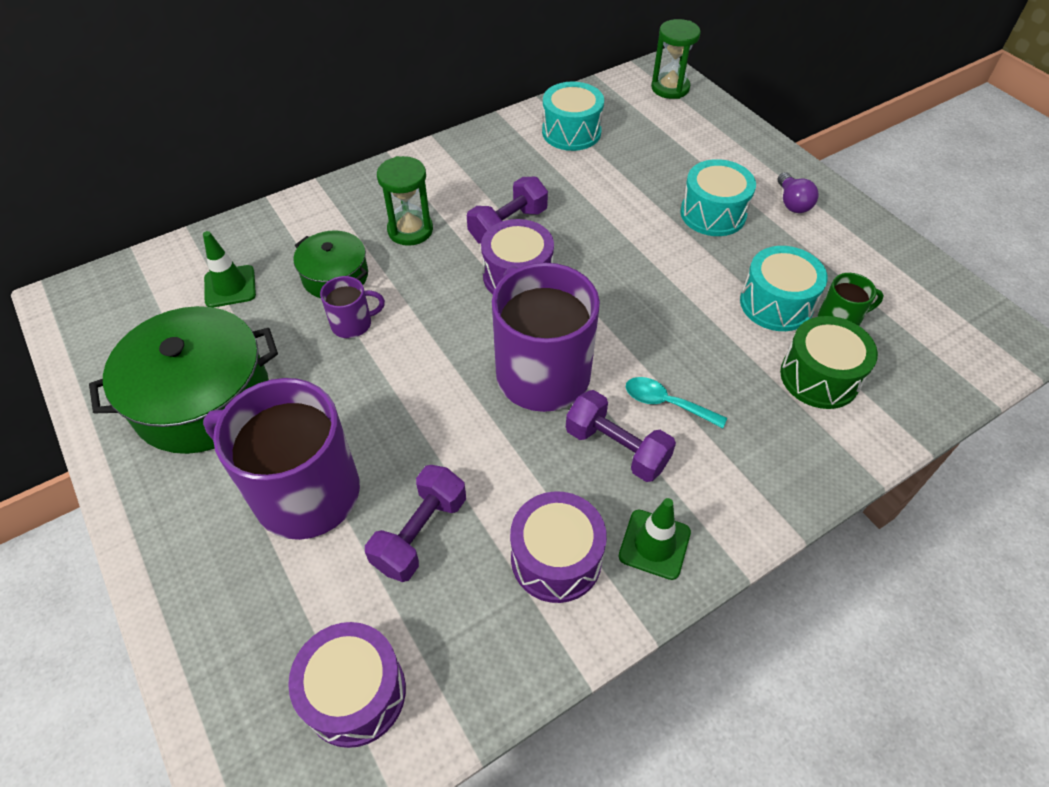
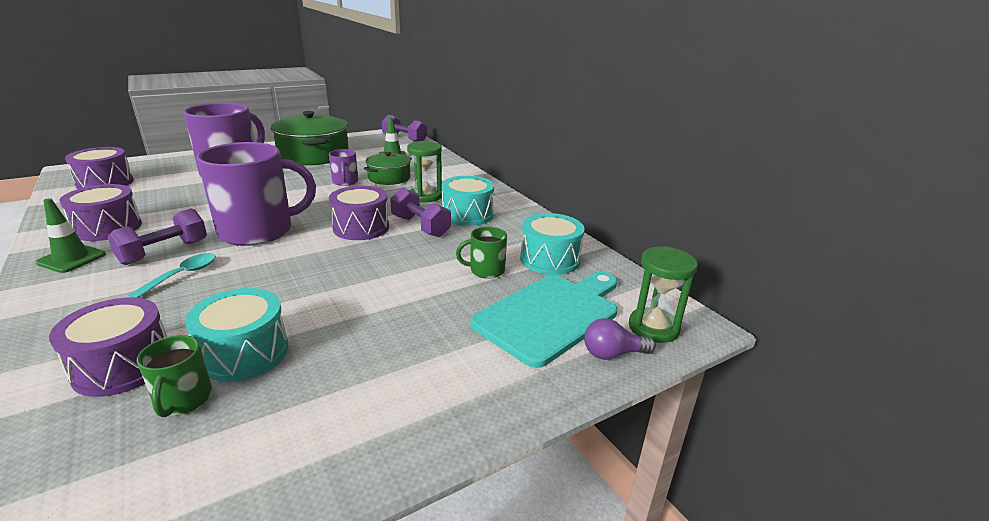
camera: 90 degrees right, 25 degrees down
(420, 533) = (174, 196): purple dumbbell -> purple dumbbell (404, 139)
(602, 172) = (486, 270): none -> green mug
(667, 136) = (551, 315): none -> turquoise cutting board
(713, 213) = (406, 330): turquoise drum -> turquoise drum (467, 215)
(792, 203) = (409, 400): purple light bulb -> purple light bulb (612, 354)
(819, 377) = (123, 366): green drum -> purple drum

